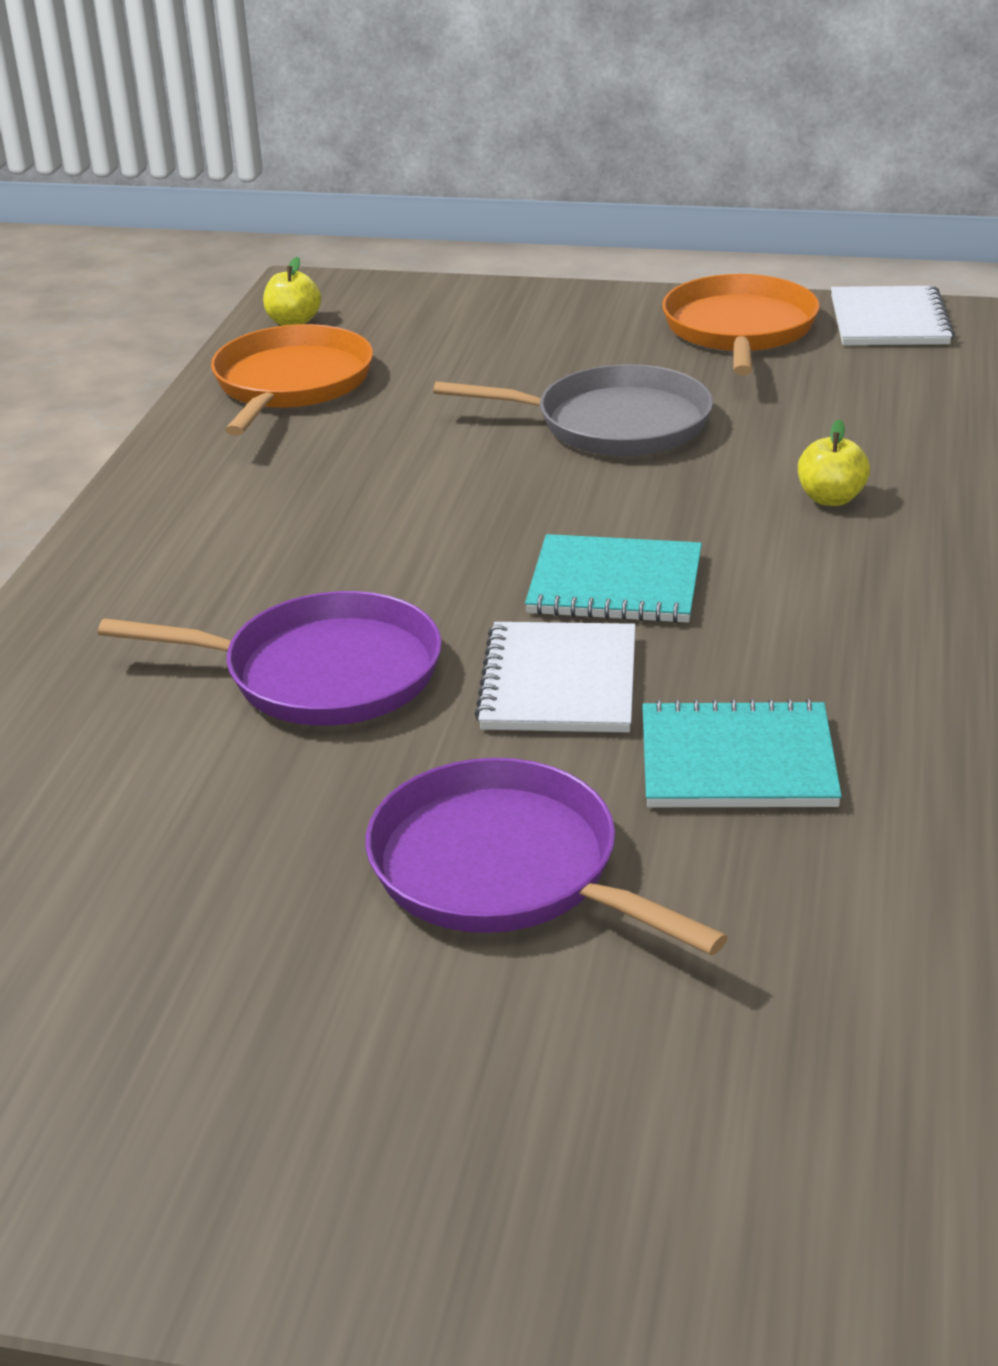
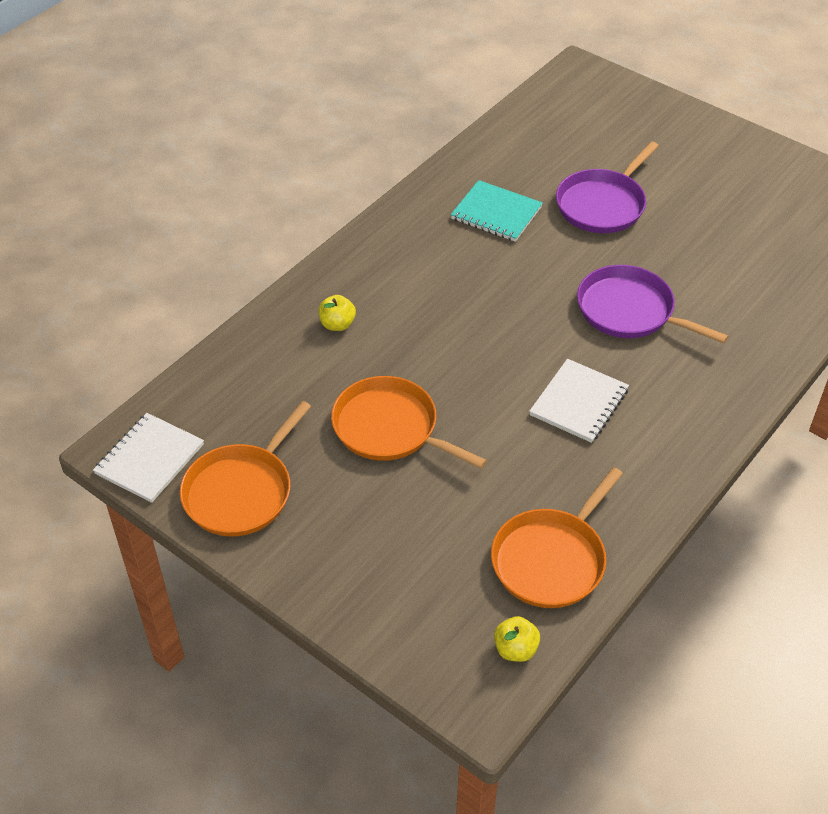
camera: 155 degrees left, 15 degrees up
(505, 868) = (603, 204): purple pan -> purple pan turned 60 degrees clockwise
(559, 682) = (536, 269): white notebook -> white notebook (579, 402)
(613, 424) = (390, 428): grey pan -> orange pan
(615, 584) = (476, 311): turquoise notebook -> none

